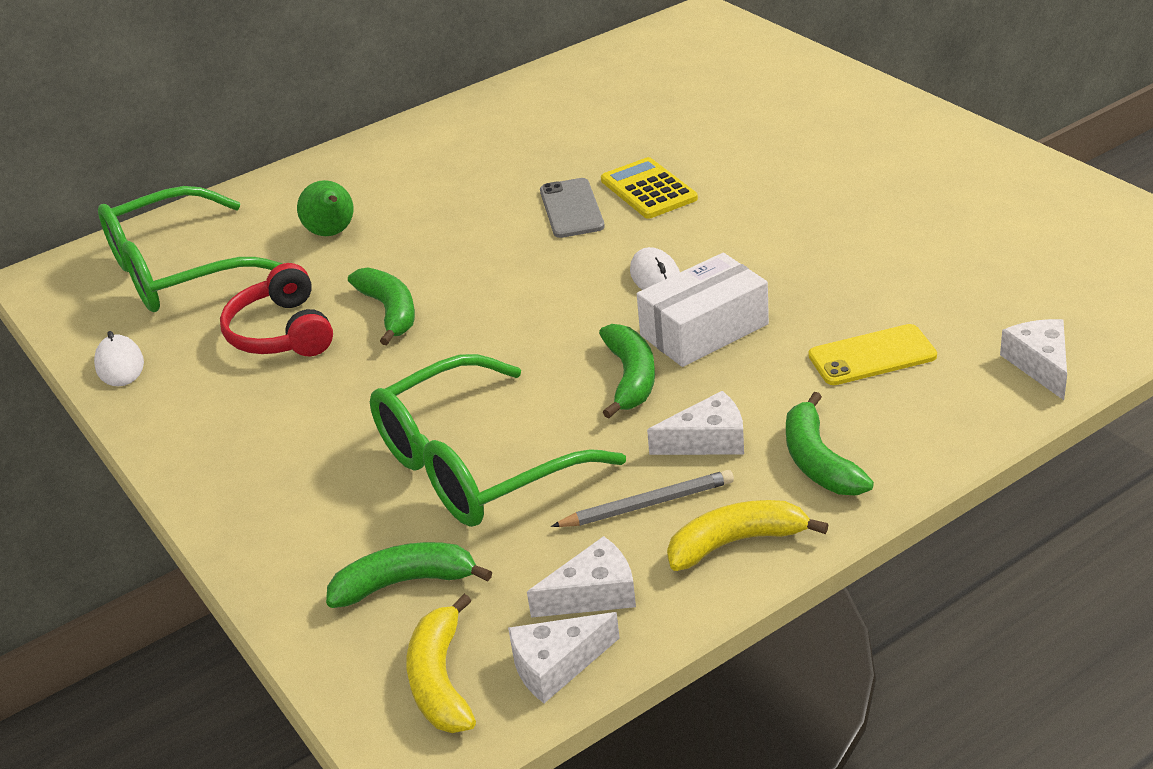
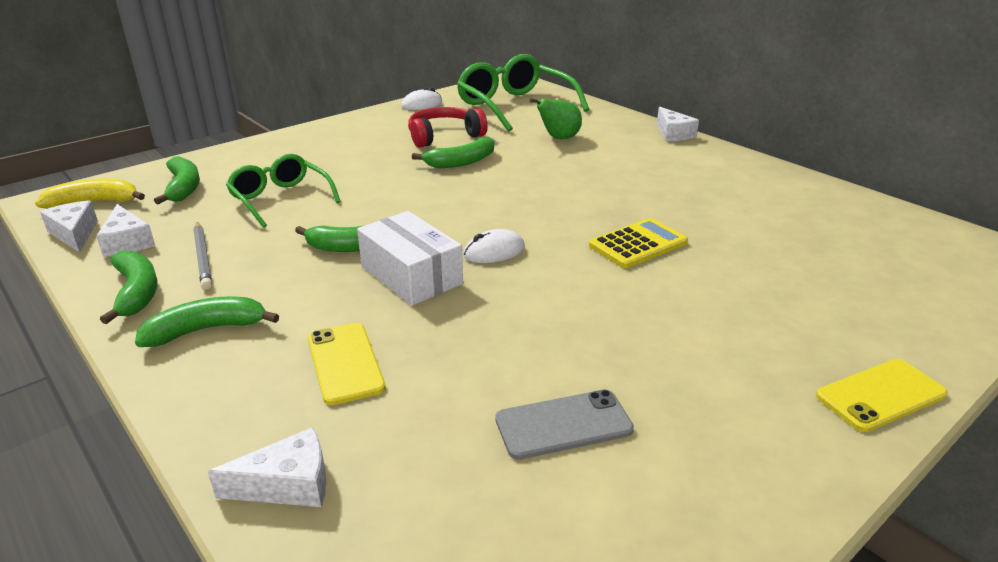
camera: 80 degrees right, 5 degrees down
(477, 465) = (281, 199): green glasses -> green glasses, size x0.63
(571, 209) = (600, 213): grey phone -> grey phone (563, 424)
(707, 440) = (262, 279): white cheese -> white cheese (673, 134)
(736, 543) = (136, 292): yellow banana -> green banana
(890, 106) = (881, 395): none -> yellow phone

